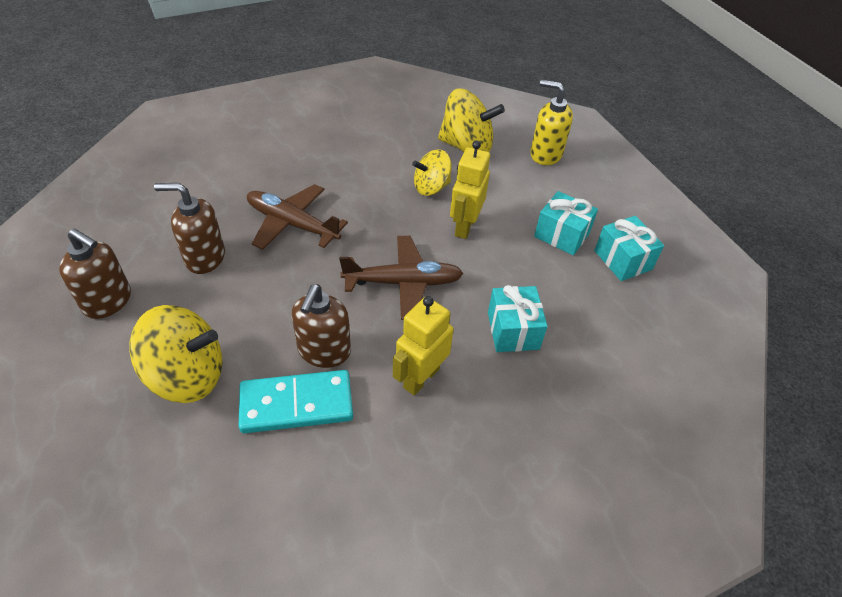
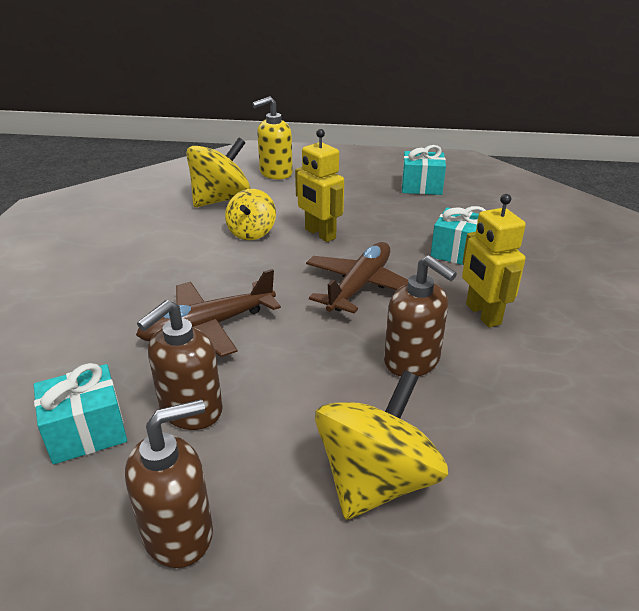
camera: 55 degrees left, 15 degrees down
(296, 404) = (472, 401): turquoise domino -> none
(561, 235) = (373, 198): turquoise gift -> turquoise gift (87, 432)

